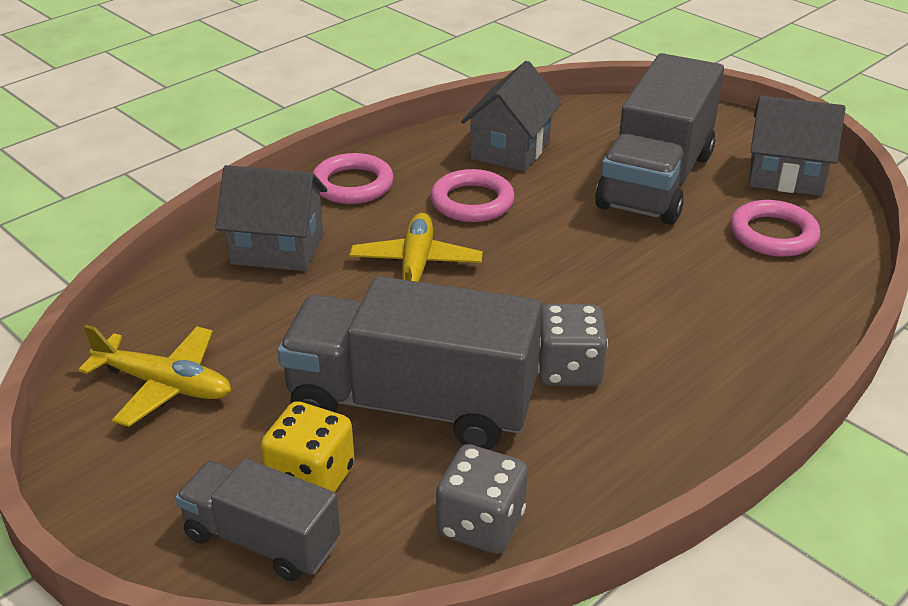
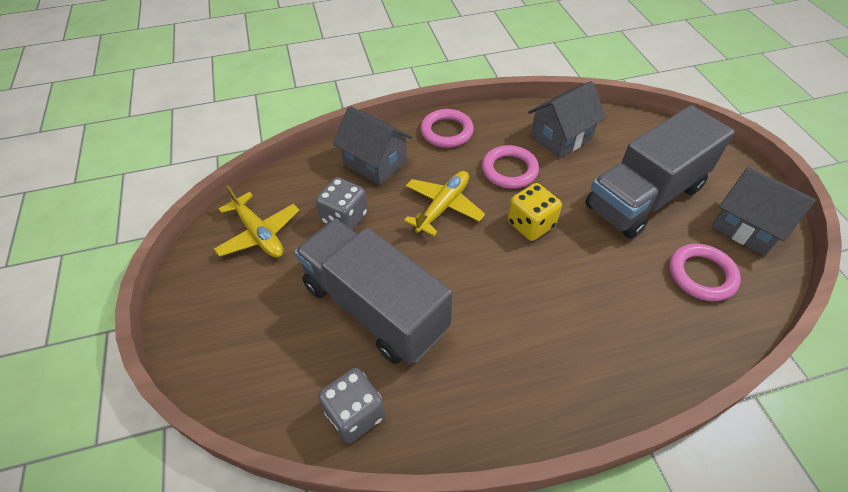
camera: 30 degrees right, 15 degrees up
(262, 540) = (238, 362): grey truck -> none
(311, 478) = (288, 333): yellow dice -> yellow dice (531, 224)
(568, 370) = (483, 325): grey dice -> grey dice (345, 218)

